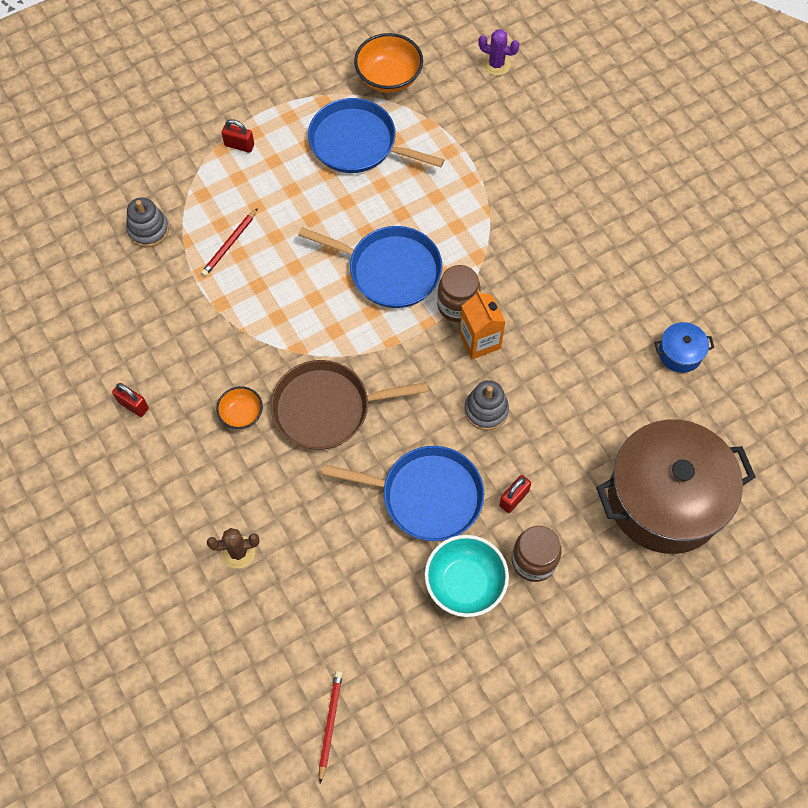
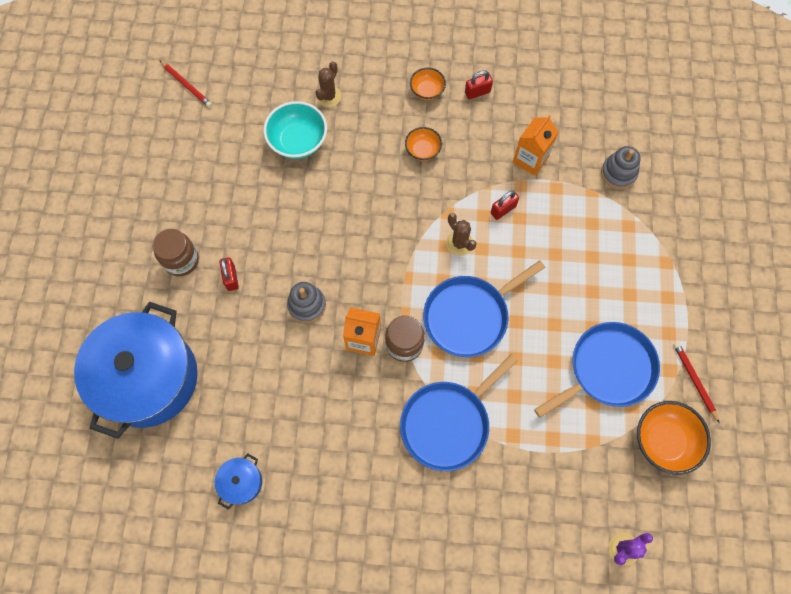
camera: 125 degrees right, 5 degrees up
(163, 455) = (427, 91): none -> orange bowl
(184, 311) = (530, 159): none -> orange carton
(229, 244) = (569, 219): red pencil -> red pencil (694, 381)
(239, 145) = (661, 278): red padlock -> red padlock (503, 210)
(323, 320) = (459, 243): none -> brown cactus
(327, 408) = (387, 204): brown pan -> none
(426, 496) = (277, 225): blue pan -> blue pan (448, 423)
(465, 583) = (202, 209): turquoise bowl -> turquoise bowl (298, 141)
(665, 499) = (148, 378): brown pot -> blue pot

